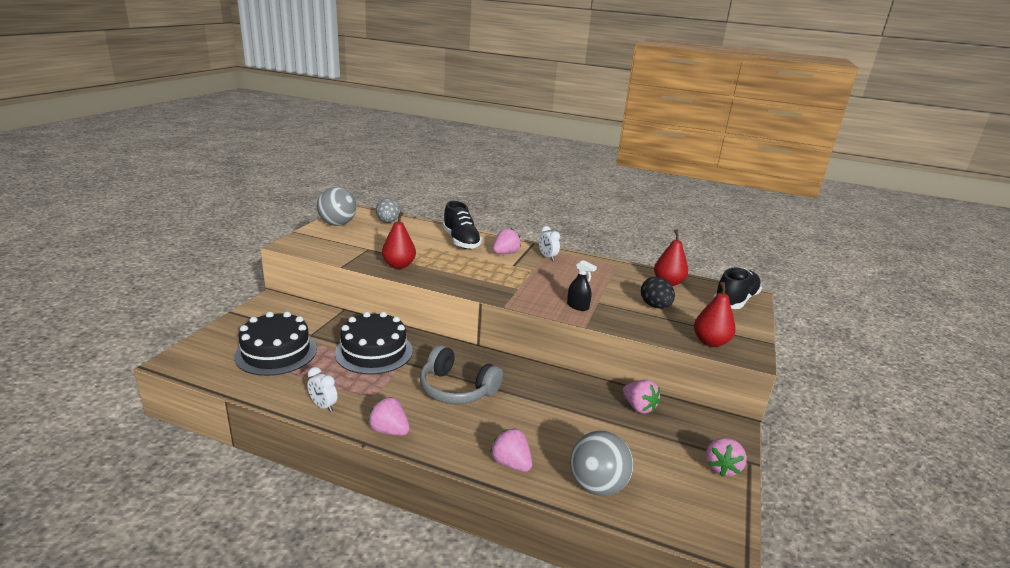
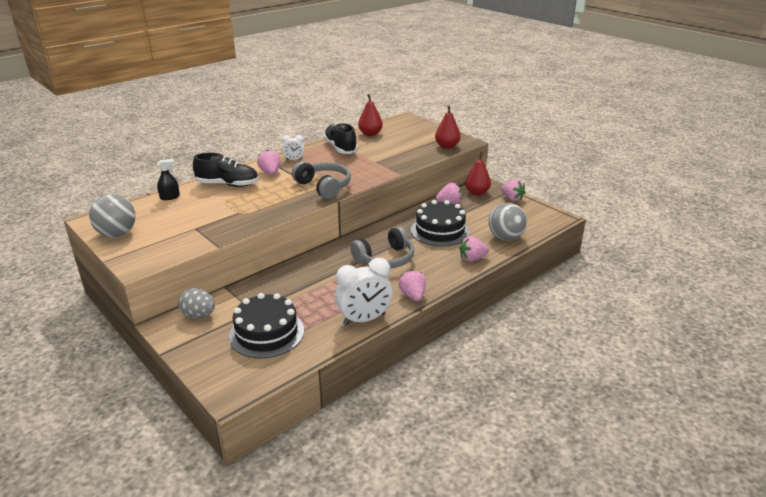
camera: 60 degrees left, 5 degrees up
(323, 406) = (364, 319): white clock -> white clock, size x1.97
(374, 352) = (308, 283): black cake -> black cake (440, 231)
(388, 222) = (145, 208): grey egg -> grey egg (198, 315)
(389, 430) = (413, 296): pink strawberry -> pink strawberry turned 105 degrees clockwise
(399, 265) = (245, 220): red pear -> red pear (477, 192)
(504, 286) = (323, 187): none -> grey headphones
(577, 306) = (375, 170): black spray bottle -> black spray bottle (170, 197)
(655, 306) = (395, 147): black egg -> none
(735, 300) = (409, 124): black shoe -> black shoe (340, 148)

